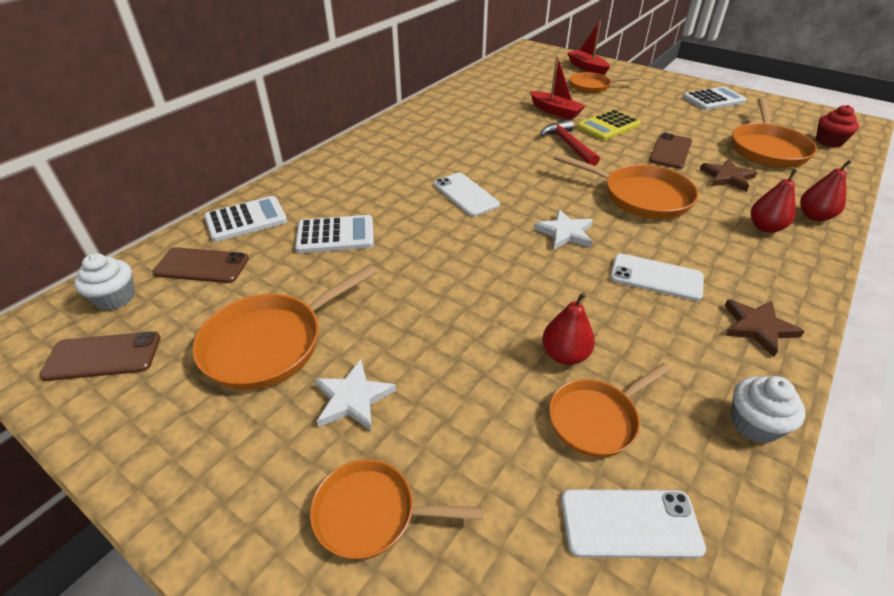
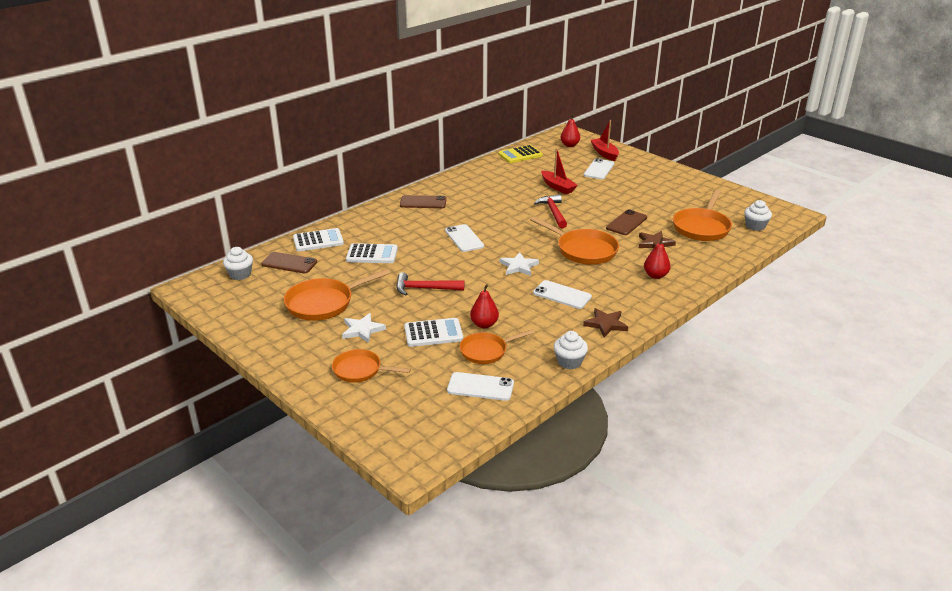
camera: 10 degrees right, 10 degrees down
(103, 356) = (235, 300): brown phone -> brown phone (423, 202)
(438, 290) = (425, 288): none -> red hammer
(592, 86) = (599, 169): orange pan -> white phone
(608, 126) = (592, 201): yellow calculator -> yellow calculator (520, 155)
(713, 99) = (691, 187): white calculator -> white calculator (433, 333)
(814, 216) = (696, 272): red pear -> red pear (569, 145)
(829, 141) = (755, 226): red cupcake -> white cupcake

